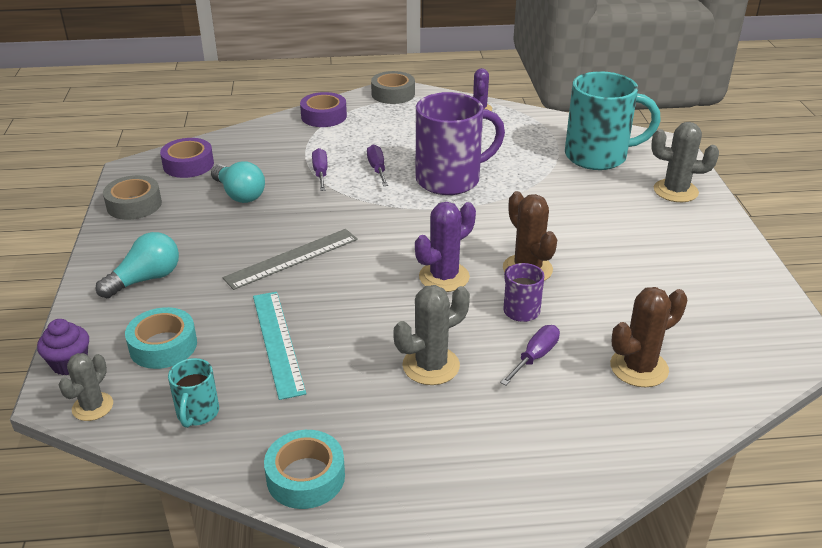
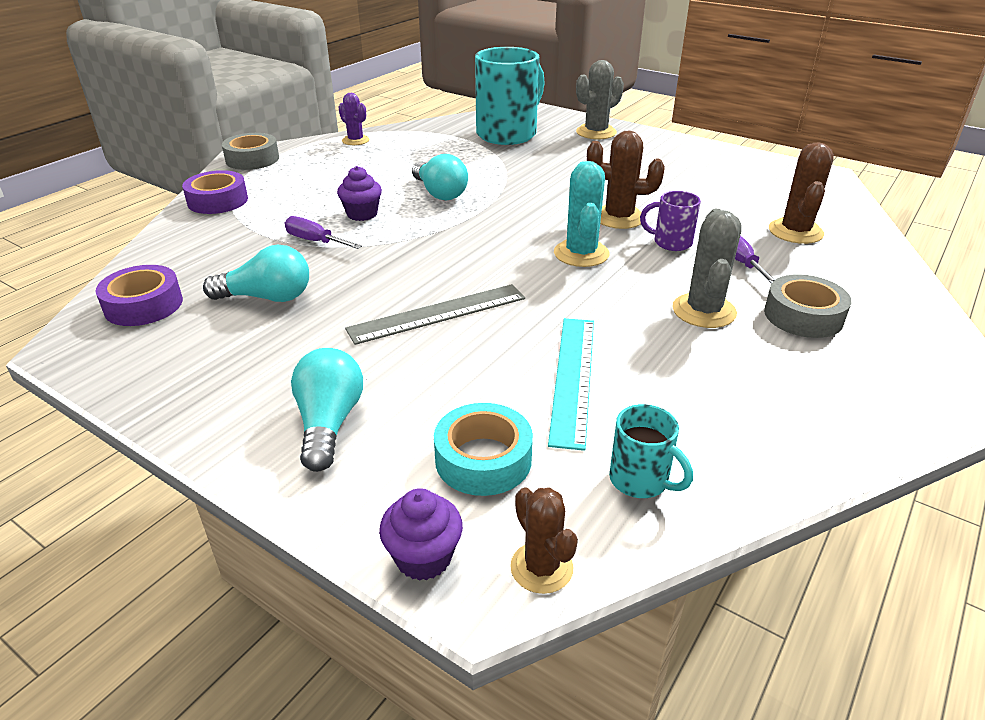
camera: 50 degrees left, 0 degrees up
(93, 407) = (541, 567): grey cactus -> brown cactus
(134, 205) = (153, 373): grey tape -> grey tape (803, 316)
(277, 342) = (572, 378): turquoise ruler -> turquoise ruler turned 75 degrees clockwise
(291, 258) = (437, 313): grey ruler -> grey ruler turned 60 degrees clockwise
(305, 477) = (811, 445): turquoise tape -> none
(377, 169) = (362, 214): purple screwdriver -> purple cupcake
(444, 277) = (581, 253): purple cactus -> turquoise cactus
(450, 179) = (439, 193): purple mug -> turquoise light bulb

